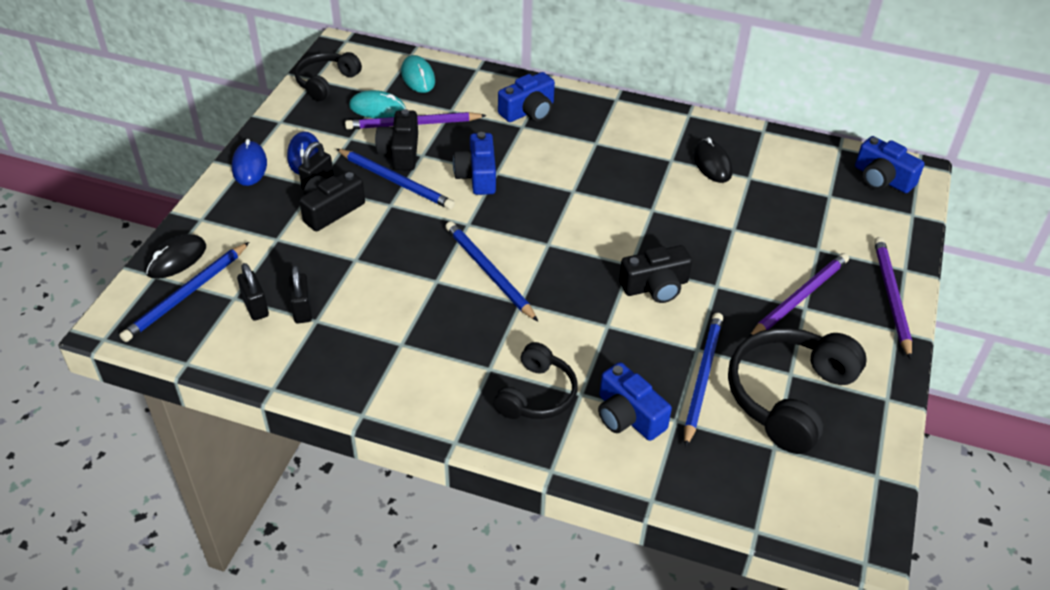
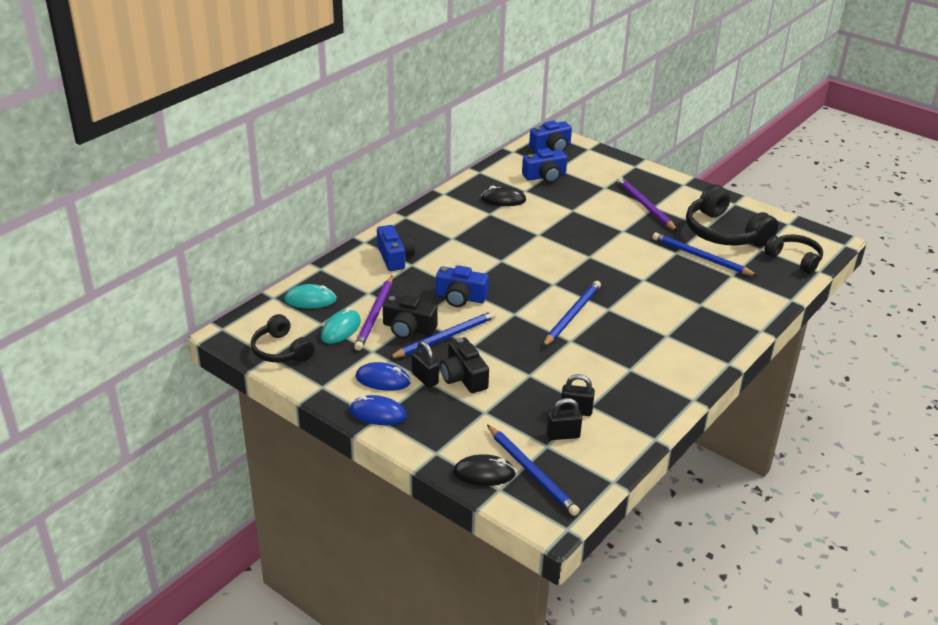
camera: 70 degrees left, 10 degrees down
(176, 259) = (484, 473): black mouse -> black mouse turned 60 degrees counterclockwise
(489, 272) = (572, 315): blue pencil -> blue pencil turned 135 degrees clockwise
(537, 395) = (696, 321): black headphones -> black headphones (795, 259)
(628, 416) = (724, 291): blue camera -> blue camera (545, 176)
(655, 286) = (614, 252): black camera -> none
(891, 297) = (656, 177): purple pencil -> none

